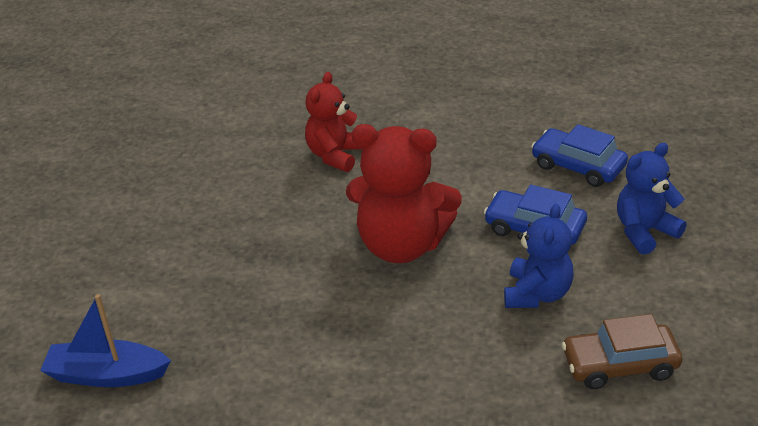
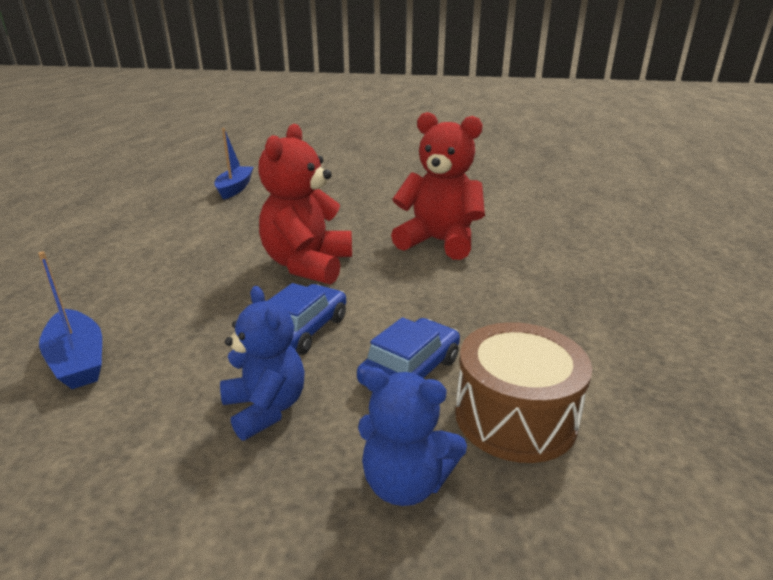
camera: 90 degrees right, 10 degrees down
(335, 155) = (439, 242): red teddy bear -> red teddy bear, size x1.61
(537, 294) = (207, 323): blue teddy bear -> blue teddy bear (405, 483)
(614, 122) = (515, 416): none -> brown drum
(620, 365) = (78, 360): brown car -> blue boat

